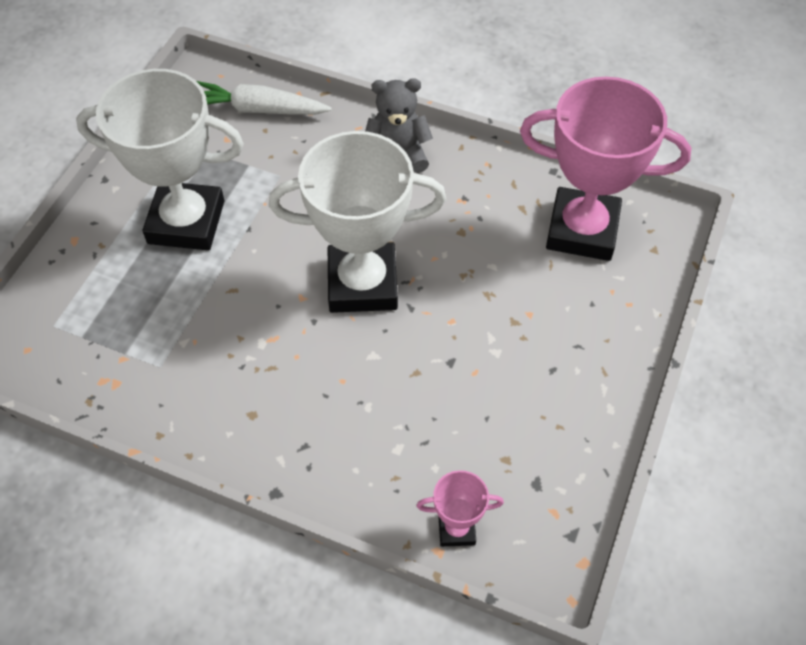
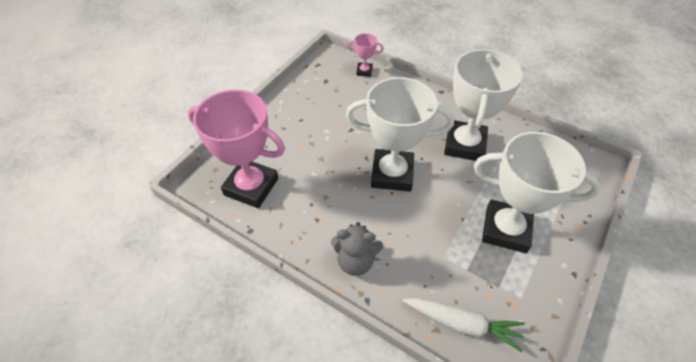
camera: 170 degrees left, 5 degrees down
(234, 360) = (465, 145): none -> white trophy

